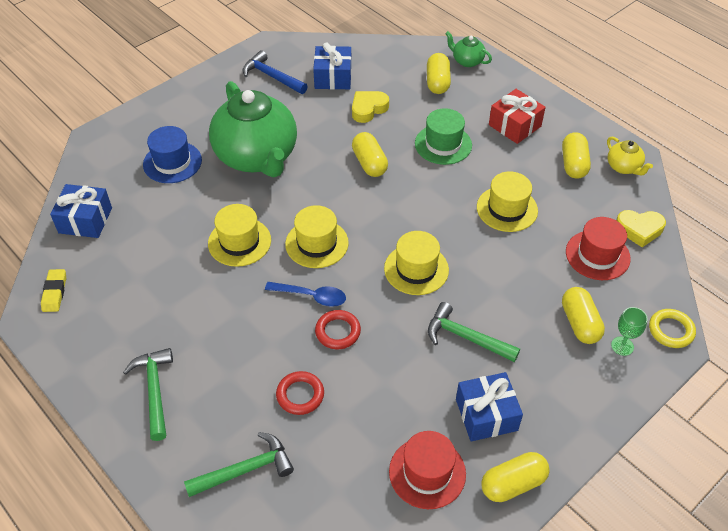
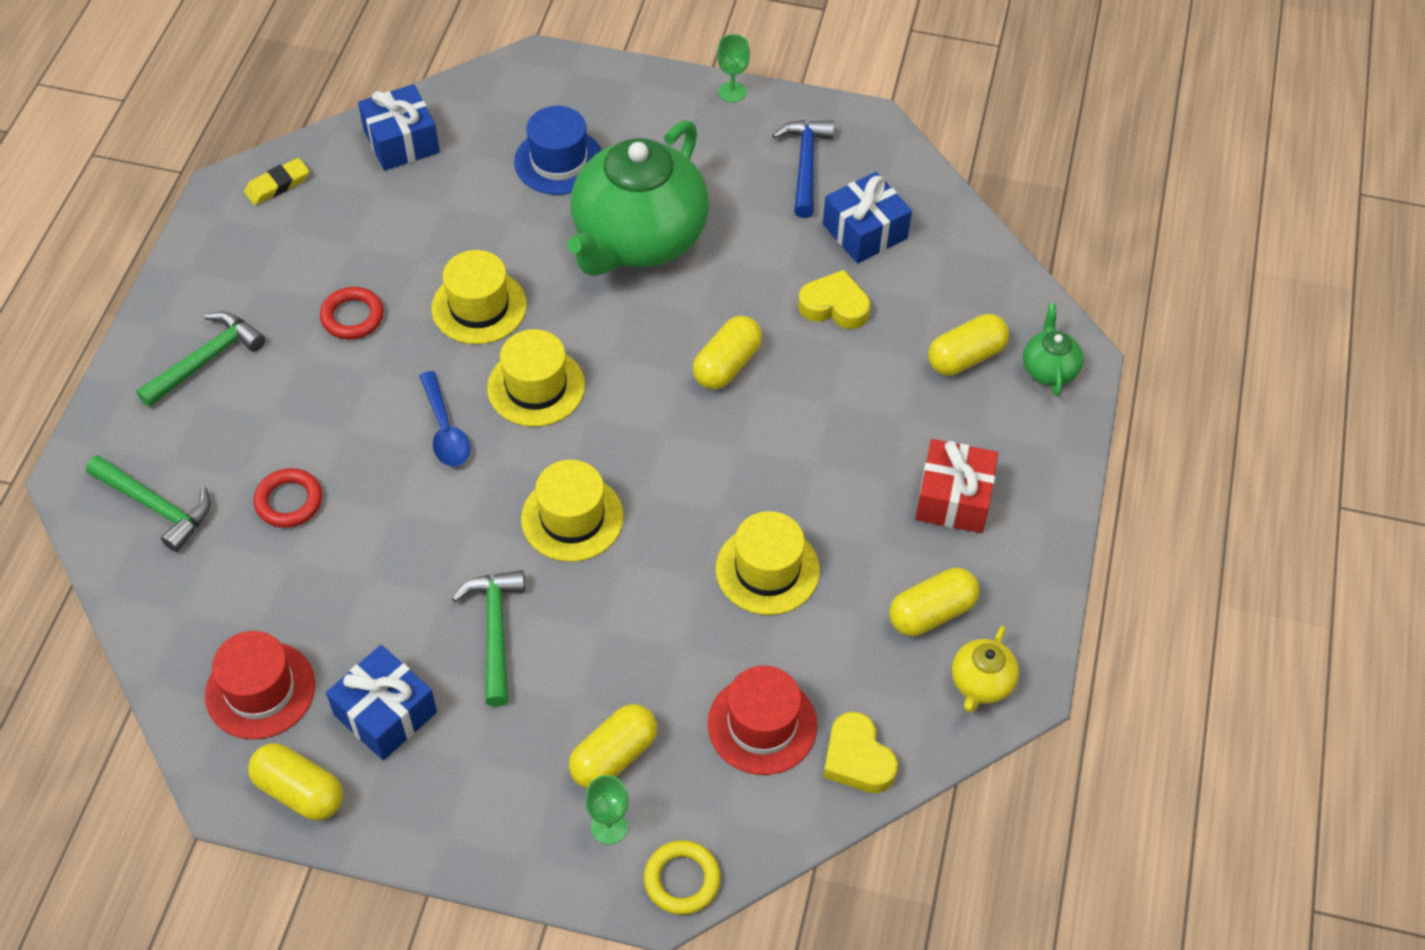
camera: 55 degrees right, 5 degrees up
(198, 78) = (732, 92): none -> green goblet
(338, 332) = (408, 487): red ring -> red ring (352, 317)
(443, 144) = (836, 430): green hat -> none

